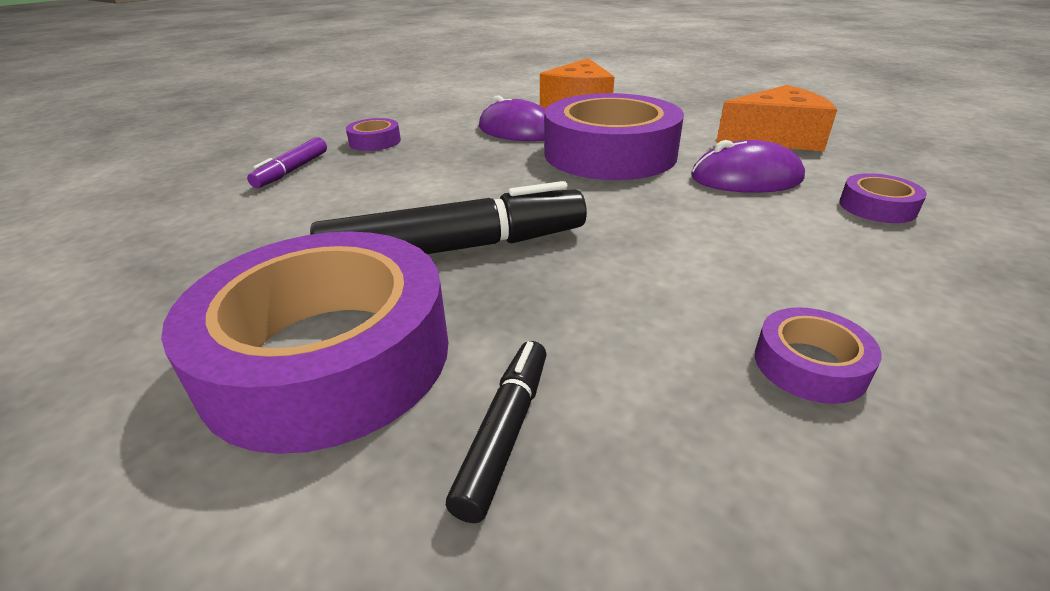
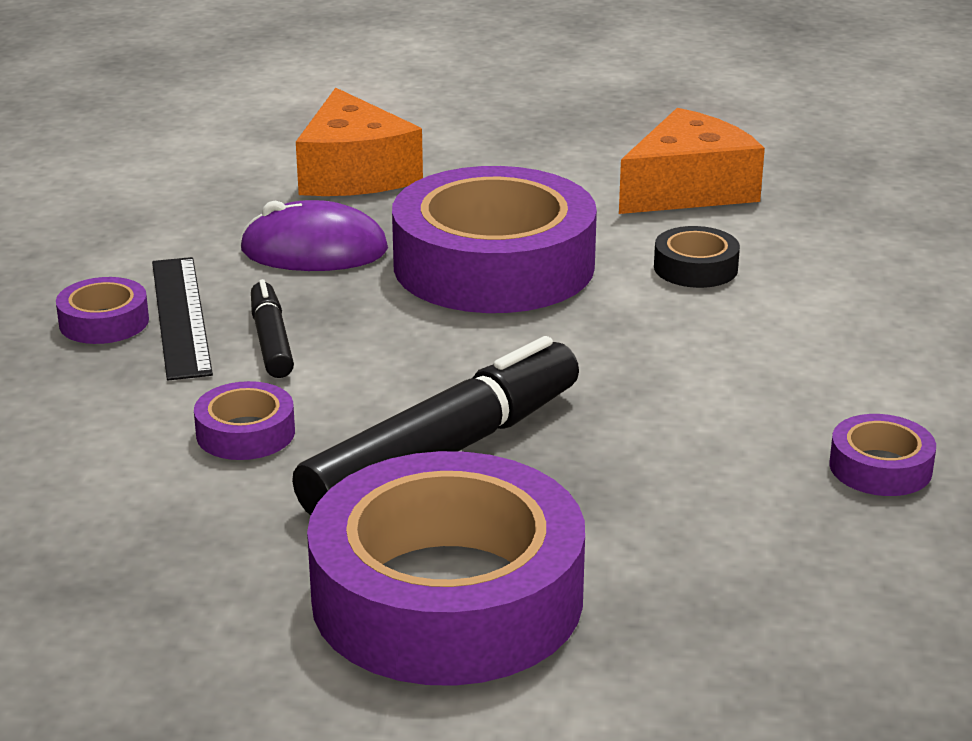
camera: 30 degrees left, 5 degrees down
(292, 170) = (43, 405): purple marker -> none
(412, 146) = (180, 316): none -> black ruler
(505, 432) = (681, 597): black marker -> black marker (271, 341)
(746, 178) = (695, 268): purple mouse -> black tape
(877, 207) = (857, 277): purple tape -> purple tape (245, 433)

